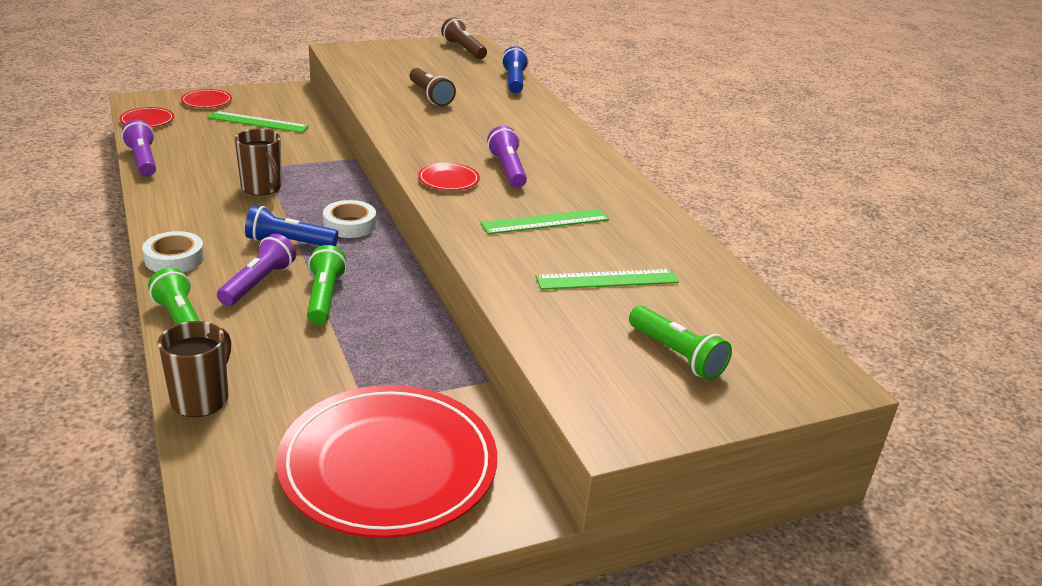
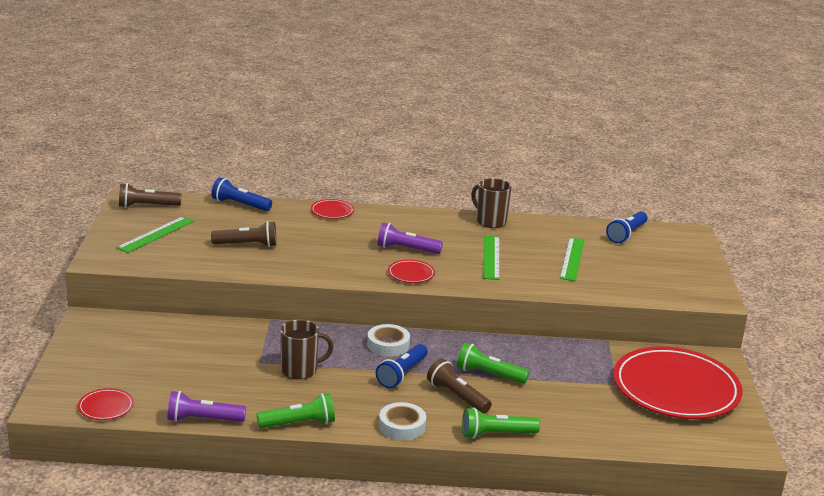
camera: 65 degrees left, 5 degrees down
(201, 399) = (592, 439): brown mug -> brown mug (490, 221)
(207, 101) = (81, 368): red plate -> red plate (332, 211)
(258, 122) = (157, 350): green ruler -> green ruler (155, 234)
(258, 283) = (457, 396): purple flashlight -> brown flashlight
(676, 355) = (656, 263): green flashlight -> green flashlight (299, 423)
(744, 317) = (626, 234): none -> blue flashlight

